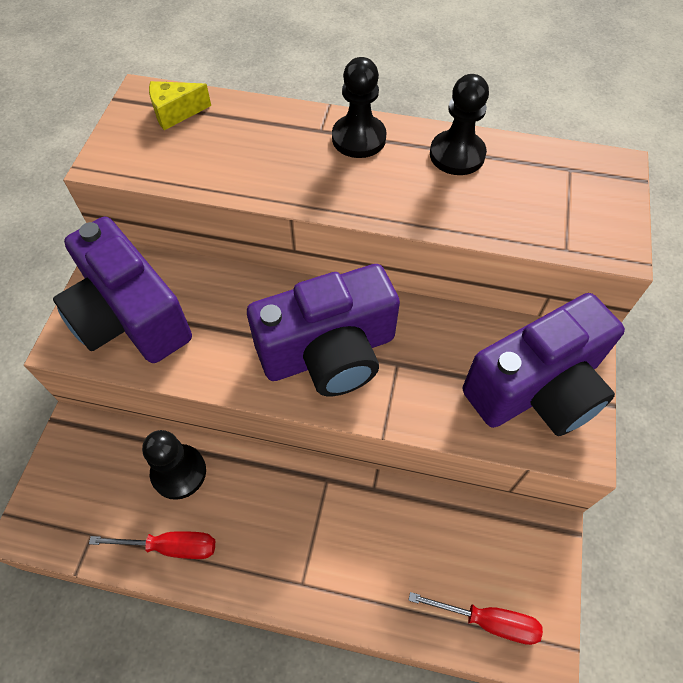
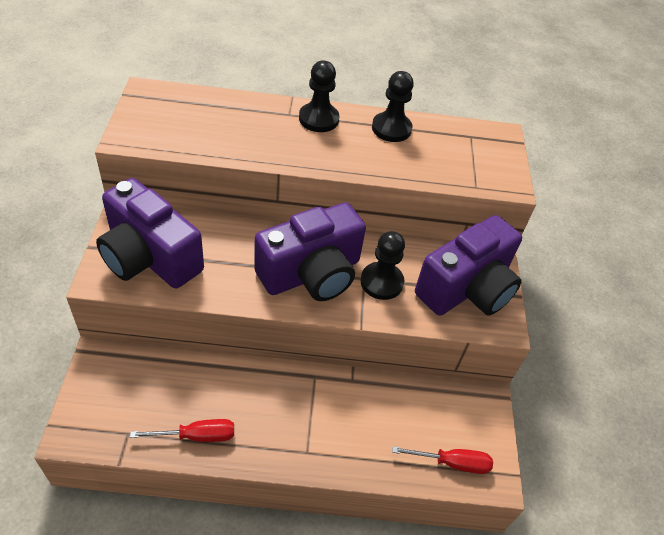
camera: 15 degrees left, 10 degrees down
(175, 113) = (175, 104): yellow cheese -> none
(179, 472) = (194, 381): black pawn -> black pawn (381, 282)

